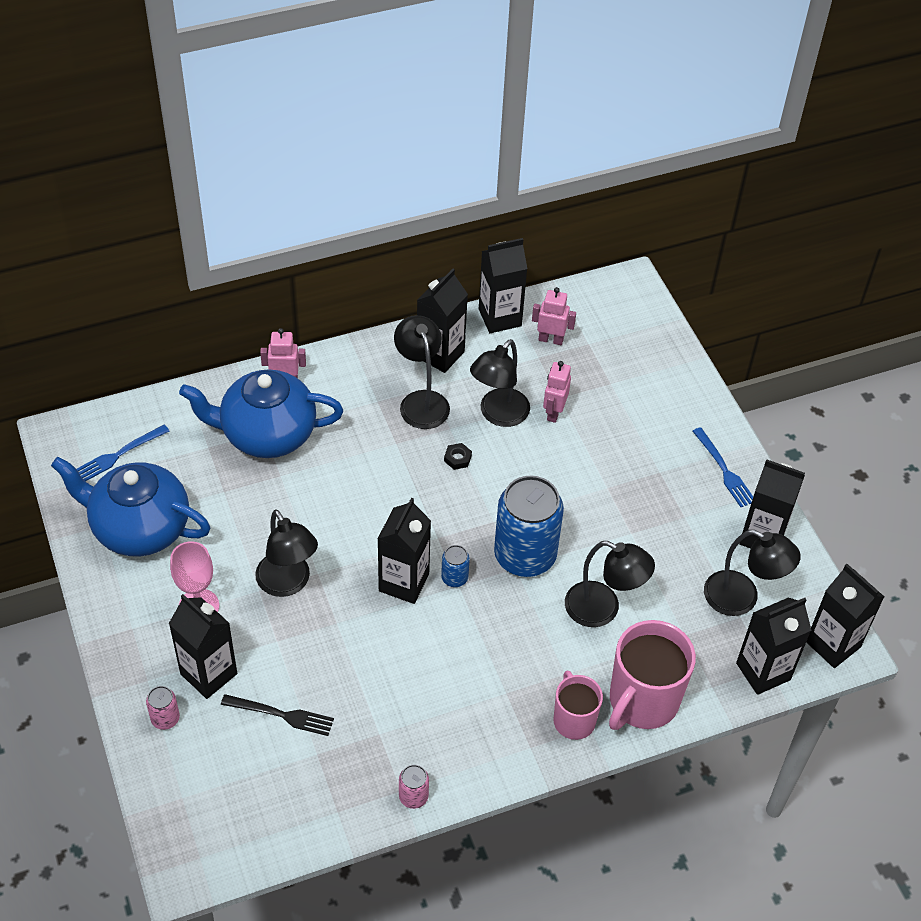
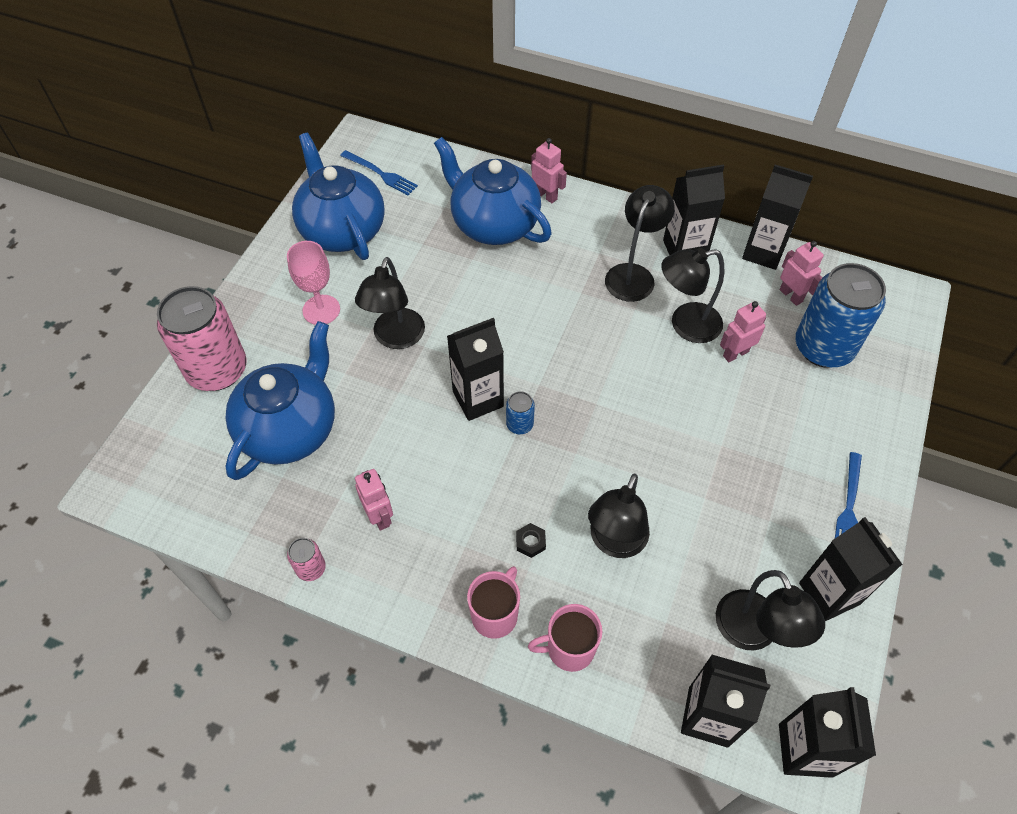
camera: 45 degrees right, 5 degrees up
(118, 455) = (381, 174): blue fork -> blue fork turned 150 degrees counterclockwise
(165, 718) = (217, 370): pink can -> pink can, size x2.36
(208, 674) = (277, 361): black carton -> none
(282, 715) = (291, 429): black fork -> blue teapot
(423, 721) = (379, 516): none -> pink robot
(457, 458) = (617, 336): black nut -> black nut (530, 542)
(525, 555) = (594, 449): blue can -> blue can (823, 347)
(603, 609) = (614, 542): black lamp -> black lamp turned 45 degrees clockwise
(642, 701) = (569, 649): pink mug -> pink mug, size x0.60

